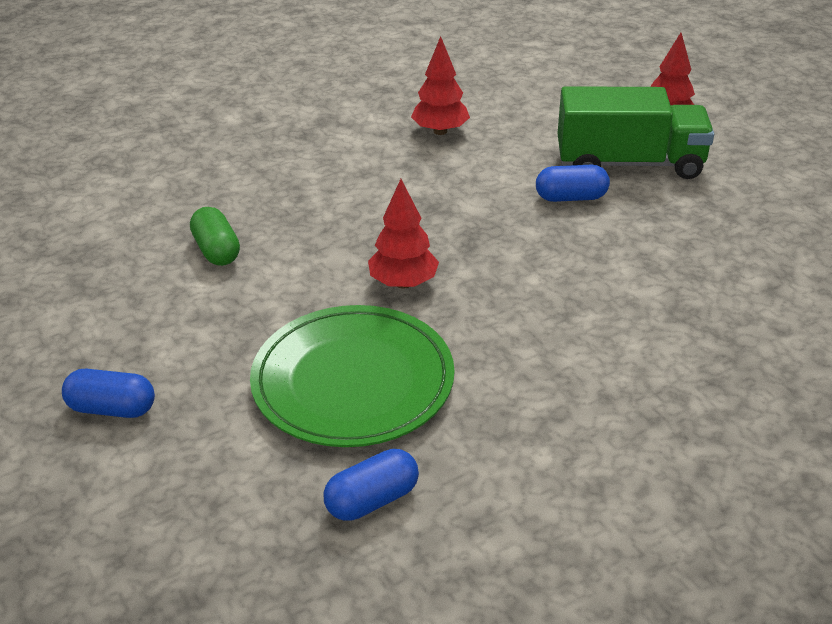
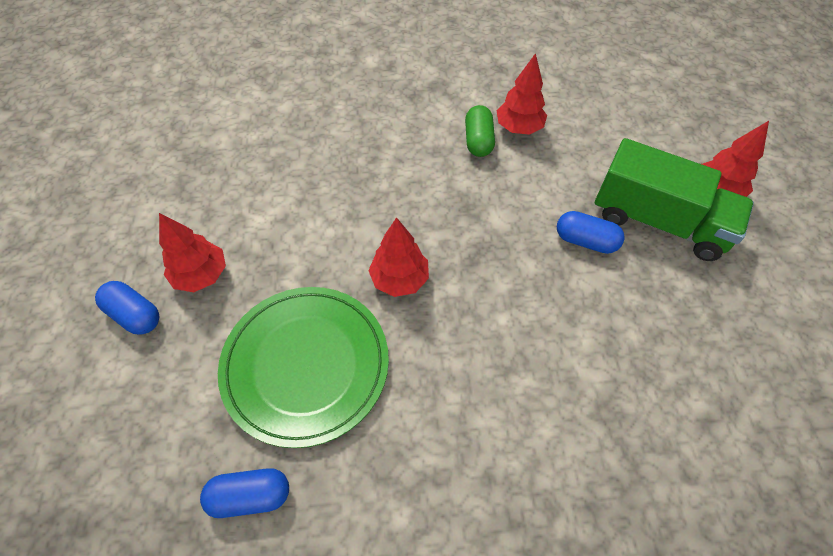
camera: 25 degrees right, 20 degrees up
(169, 350) = (201, 275): none -> red tree
(216, 250) = (287, 190): green capsule -> green capsule (478, 141)

